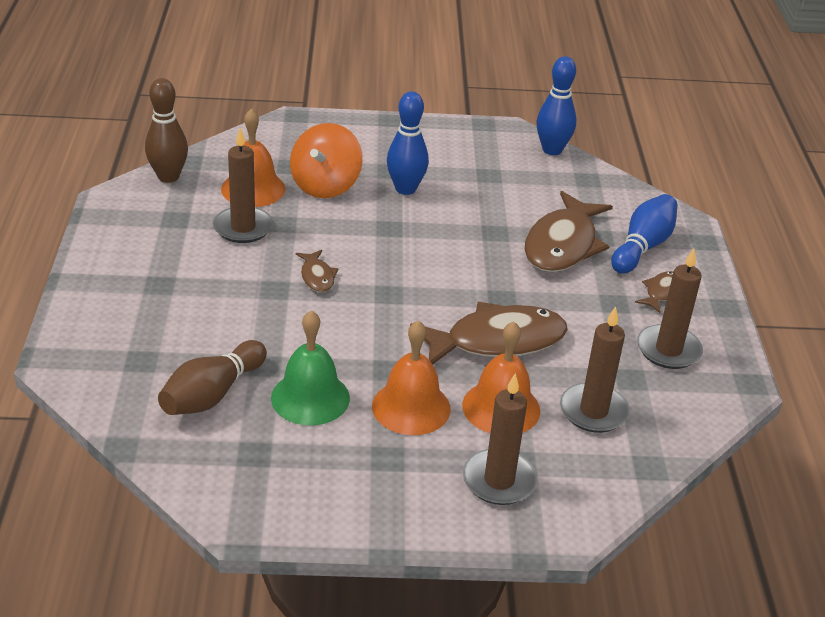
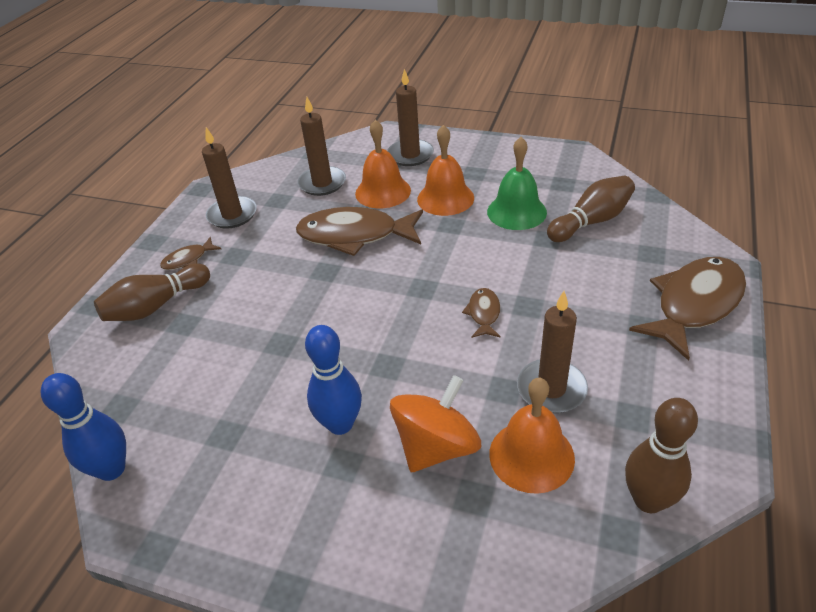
camera: 155 degrees left, 5 degrees up
(563, 245) = (227, 318): brown fish -> brown fish (694, 304)
(642, 247) = (156, 306): blue bowling pin -> brown bowling pin

